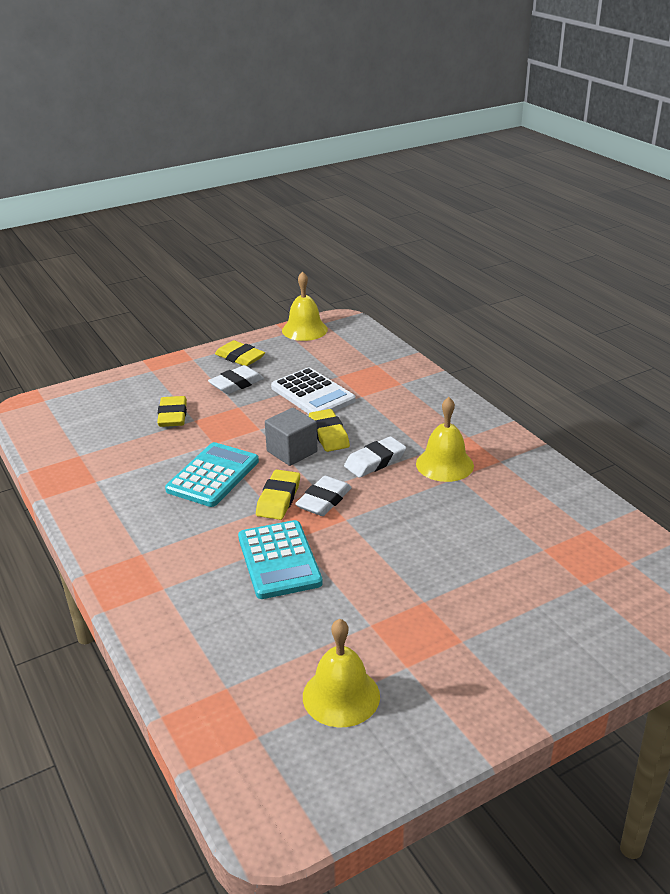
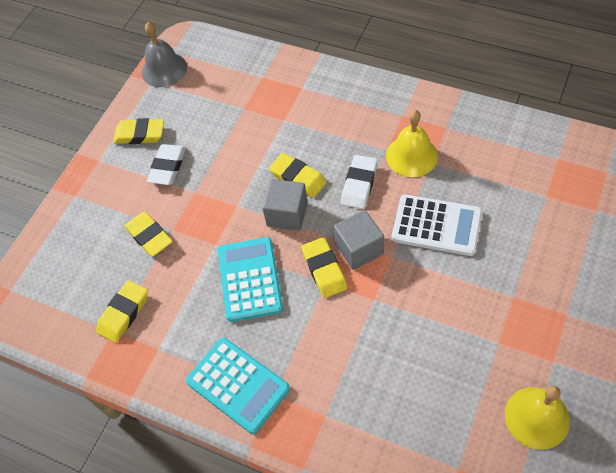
camera: 30 degrees left, 25 degrees up
(99, 449) = (123, 313): none -> yellow eraser
(279, 560) = (383, 329): turquoise calculator -> turquoise calculator (238, 385)
(304, 330) = (164, 69): yellow bell -> grey bell
(312, 394) = (243, 141): white calculator -> white calculator (436, 226)
(324, 500) = (359, 249): white eraser -> grey cube

